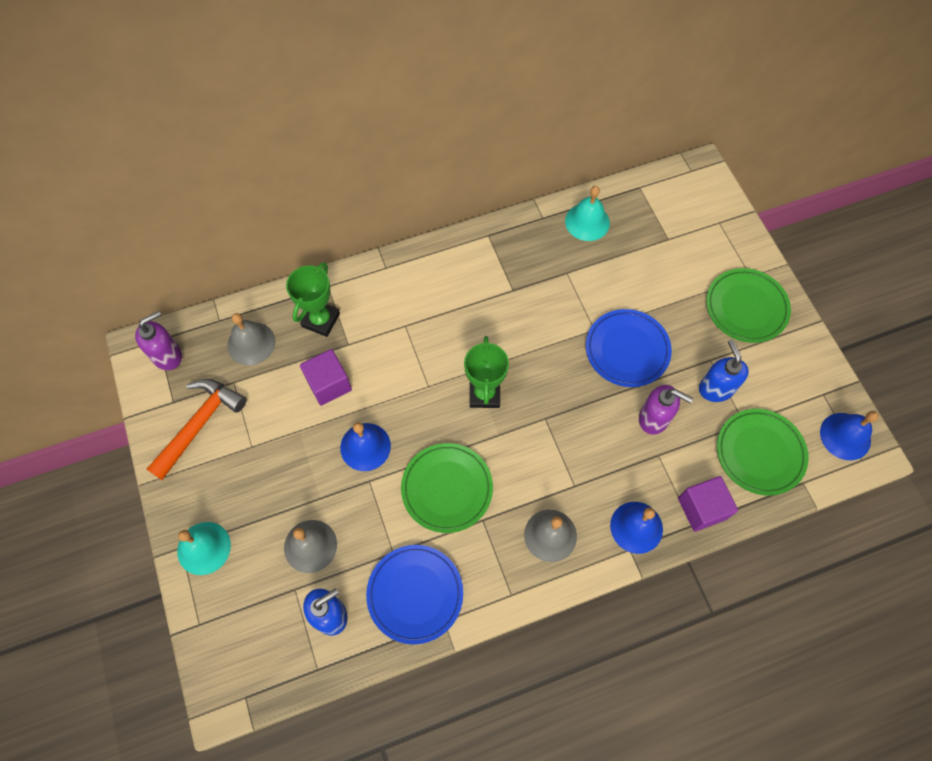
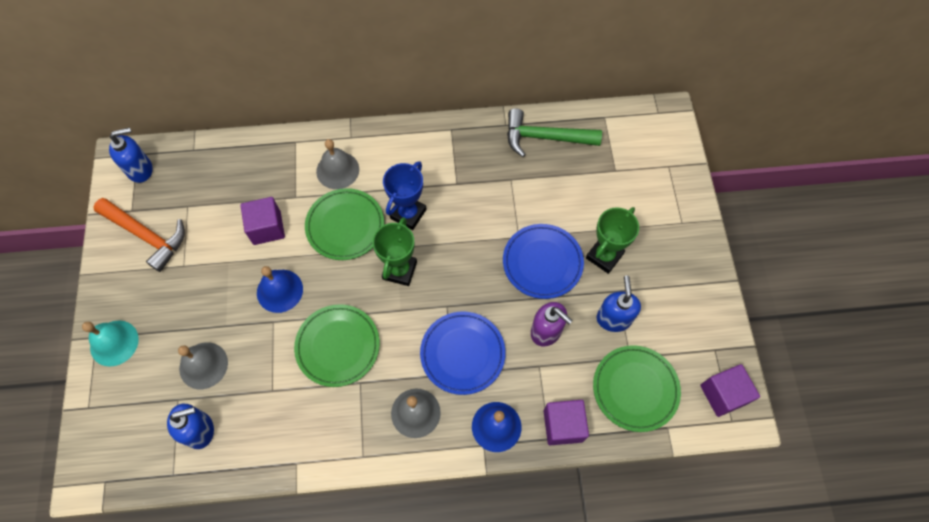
camera: 15 degrees right, 0 degrees up
(167, 355) = (140, 169): purple soap dispenser -> blue soap dispenser
(199, 424) = (146, 235): orange hammer -> orange hammer turned 75 degrees clockwise
(251, 343) = (213, 176): grey bell -> grey bell (337, 170)
(320, 320) = (279, 170): green trophy -> green trophy (604, 256)
(415, 594) = (278, 432): blue plate -> blue plate (462, 354)
(473, 333) = (408, 214): none -> blue trophy
(587, 222) = (545, 137): turquoise bell -> green hammer
(746, 307) = (667, 251): green plate -> green plate (345, 226)
(845, 436) = (723, 394): blue bell -> purple cube

